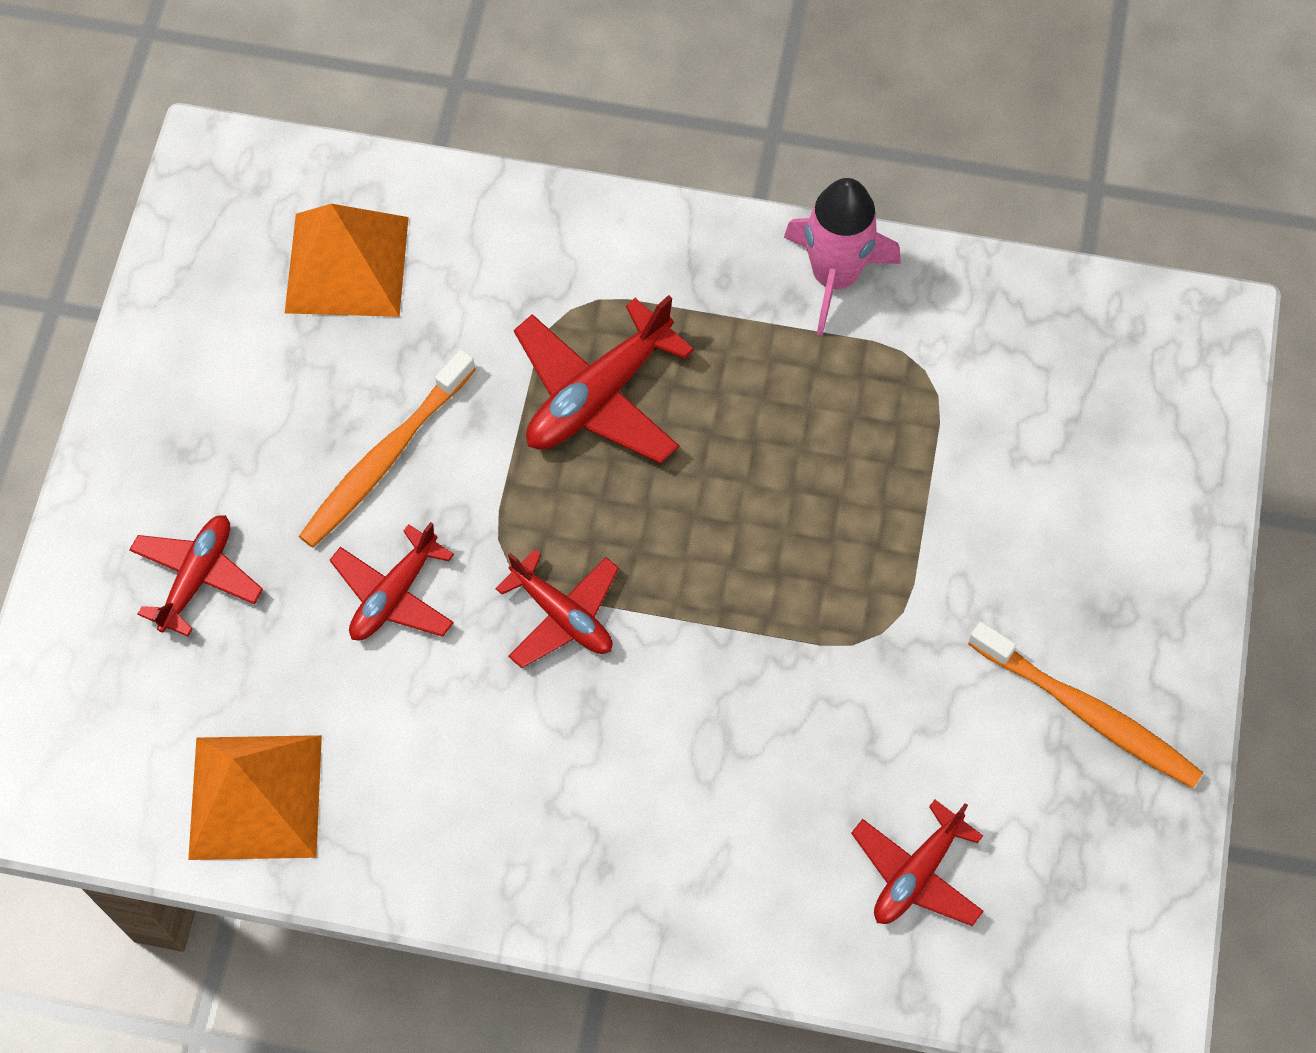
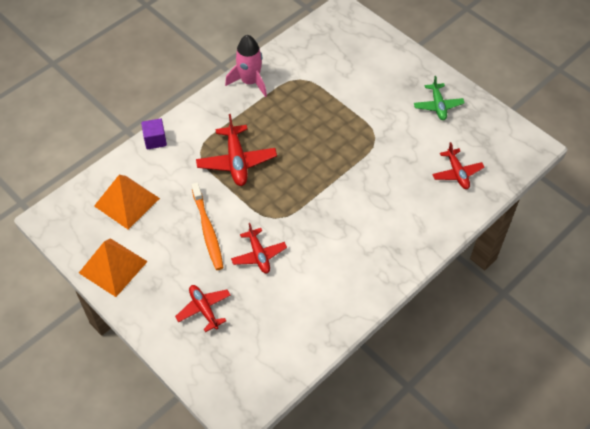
camera: 55 degrees left, 10 degrees down
(256, 797) = (299, 335): orange pyramid -> orange pyramid (113, 267)
(536, 207) = (155, 140): none -> purple cube
(562, 615) = (304, 213): red plane -> none
(1088, 713) = (438, 105): orange toothbrush -> green plane

